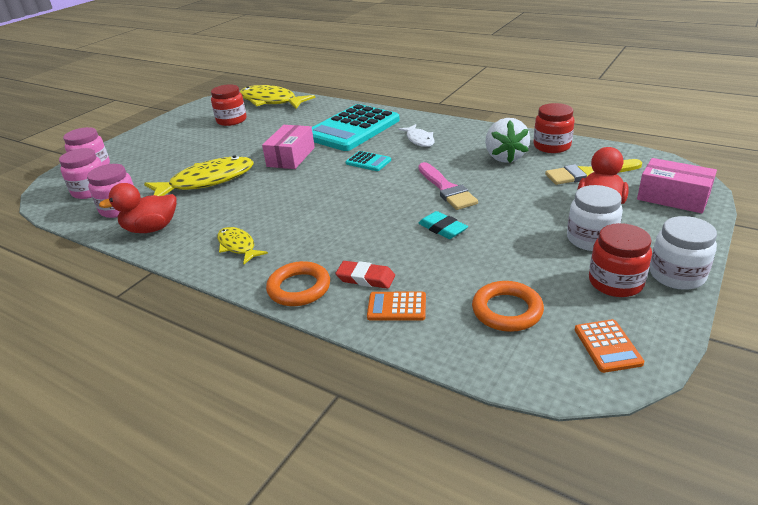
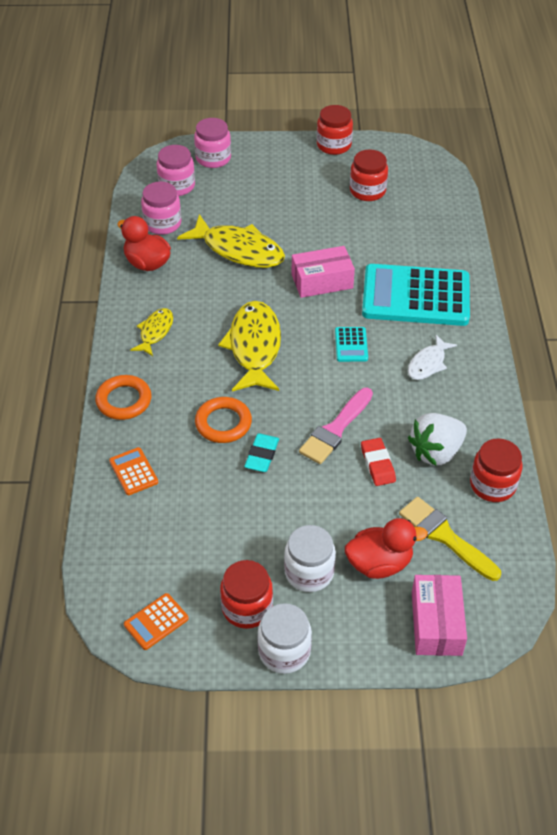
camera: 55 degrees right, 15 degrees up
(169, 120) = (334, 145): none -> red jar
(271, 101) = (435, 194): yellow fish -> yellow fish (254, 347)
(365, 278) = (159, 435): red eraser -> red eraser (377, 464)
(507, 310) = (166, 543): orange ring -> orange ring (223, 423)

